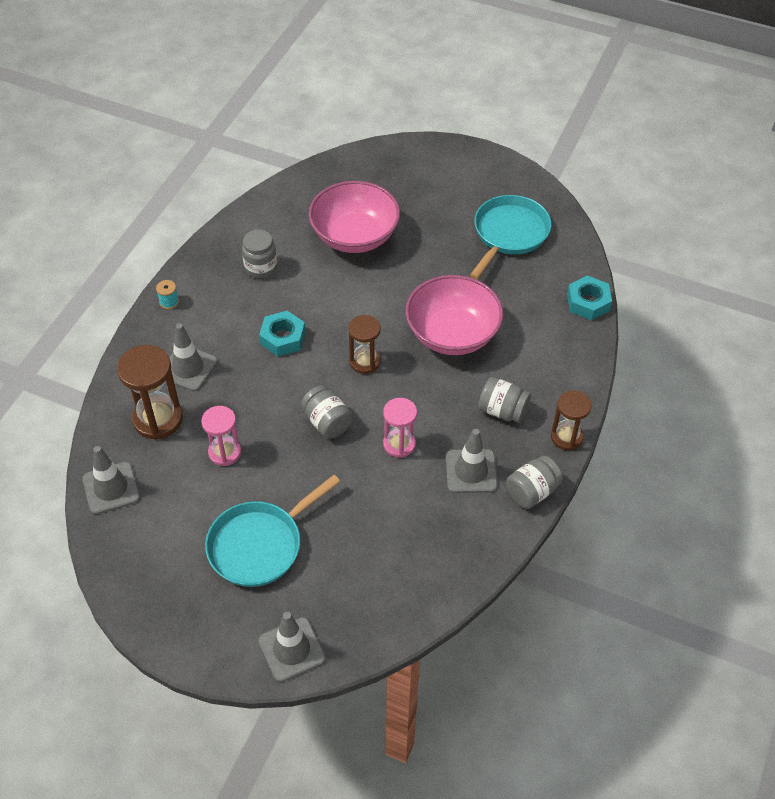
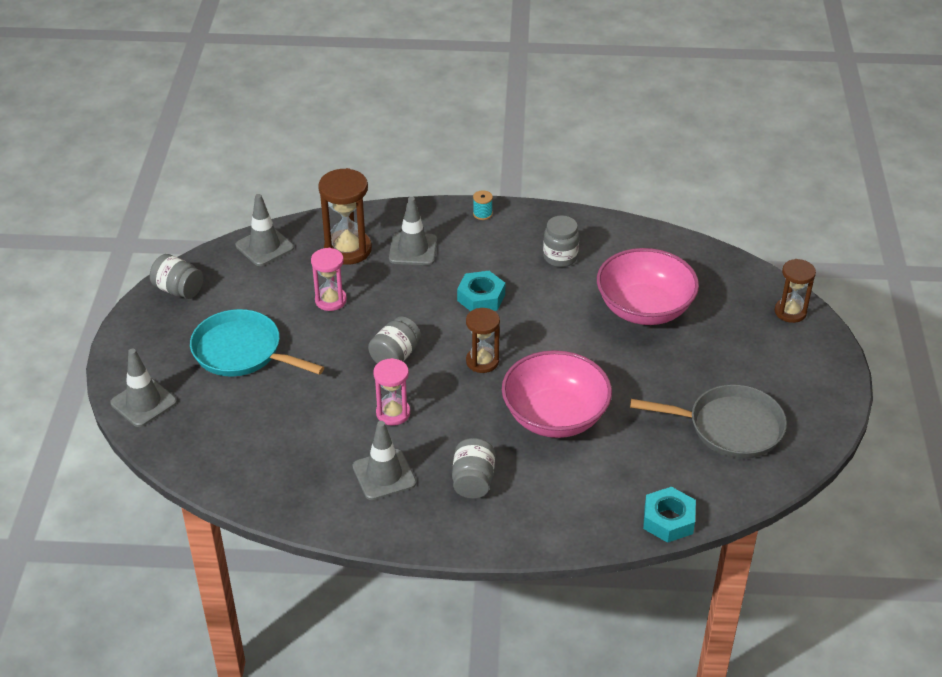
camera: 70 degrees right, 10 degrees down
(509, 234) = (729, 427): turquoise pan -> grey pan
(532, 492) = (379, 529): grey jar -> grey jar (178, 290)
(566, 437) = (463, 542): brown hourglass -> brown hourglass (790, 312)

